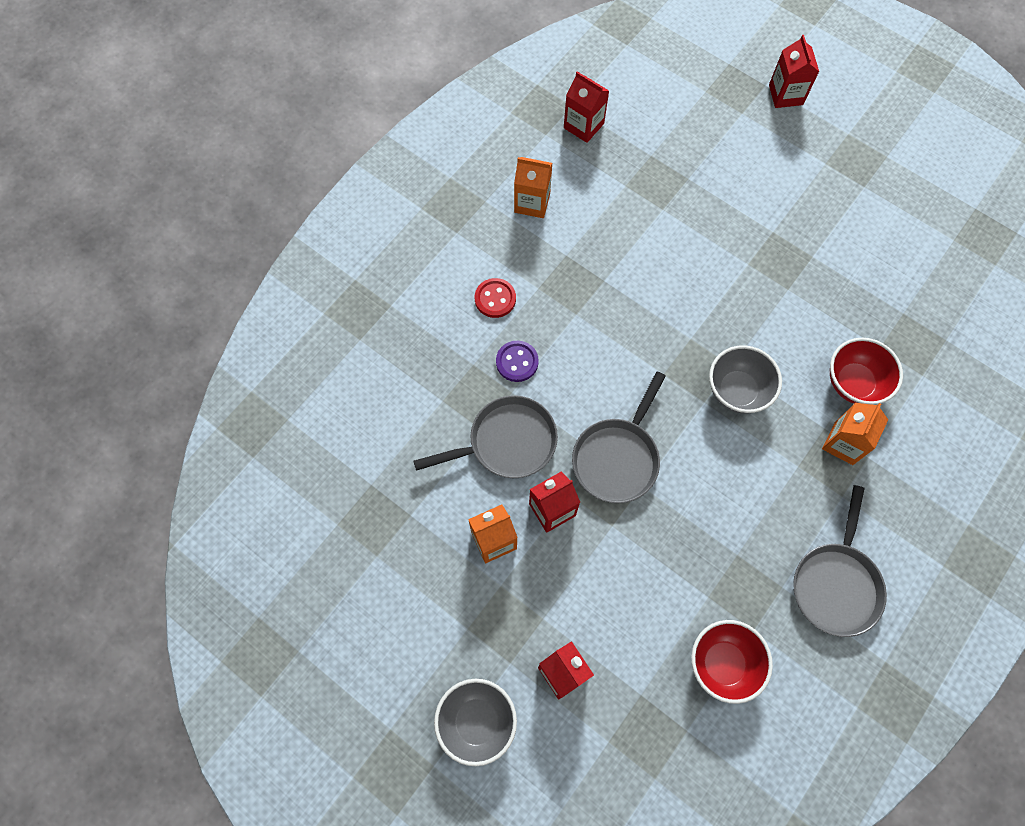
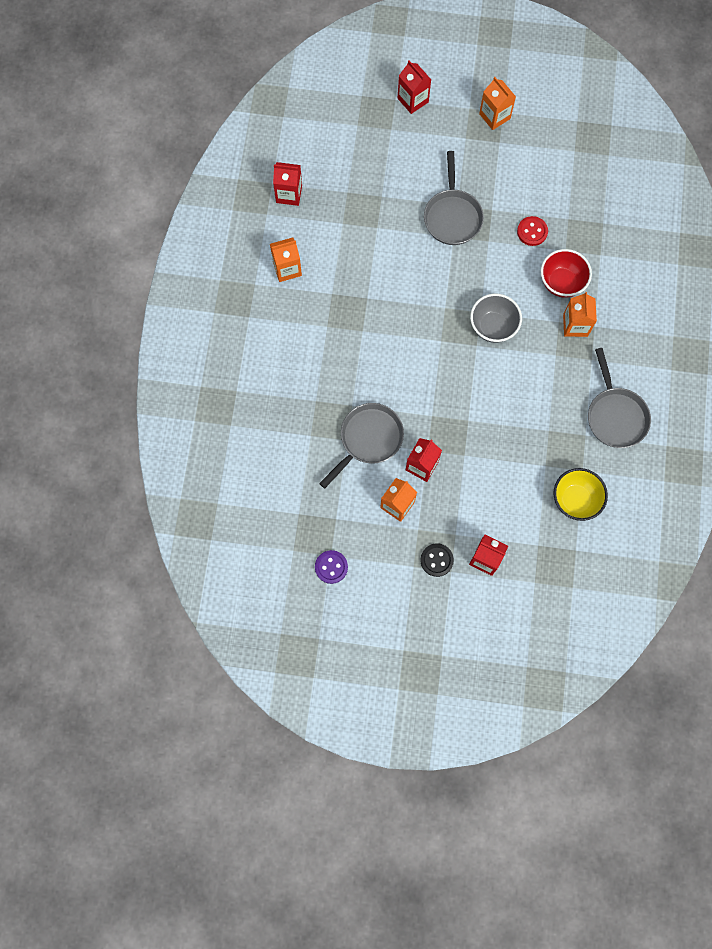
camera: 30 degrees left, 5 degrees up
(477, 721) = (452, 616): grey bowl -> none
(495, 299) = (303, 349): red button -> red button (532, 232)
(500, 638) = (436, 560): none -> black button
(517, 362) = (343, 384): purple button -> purple button (331, 567)
(617, 458) = (443, 411): grey pan -> grey pan (452, 216)
(723, 663) = (575, 500): red bowl -> yellow bowl
(874, 156) = (494, 116): none -> orange carton

